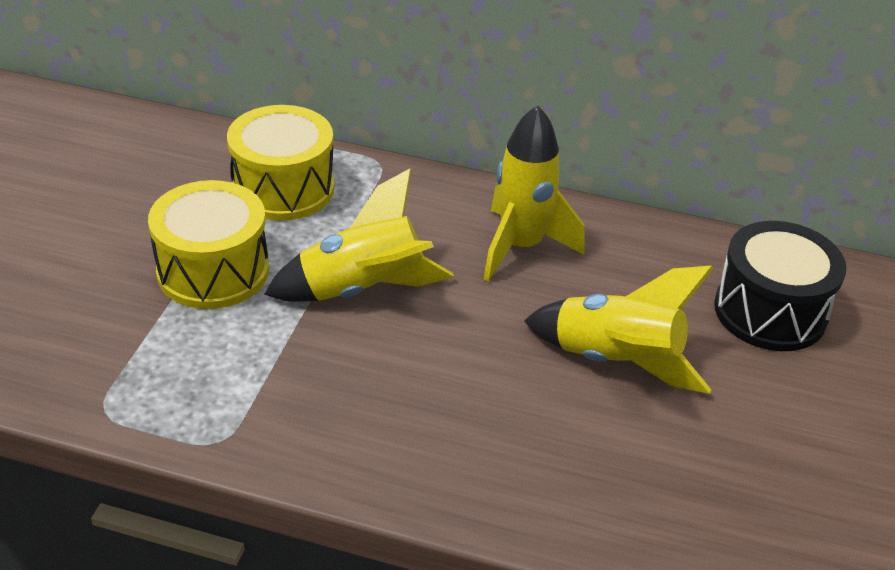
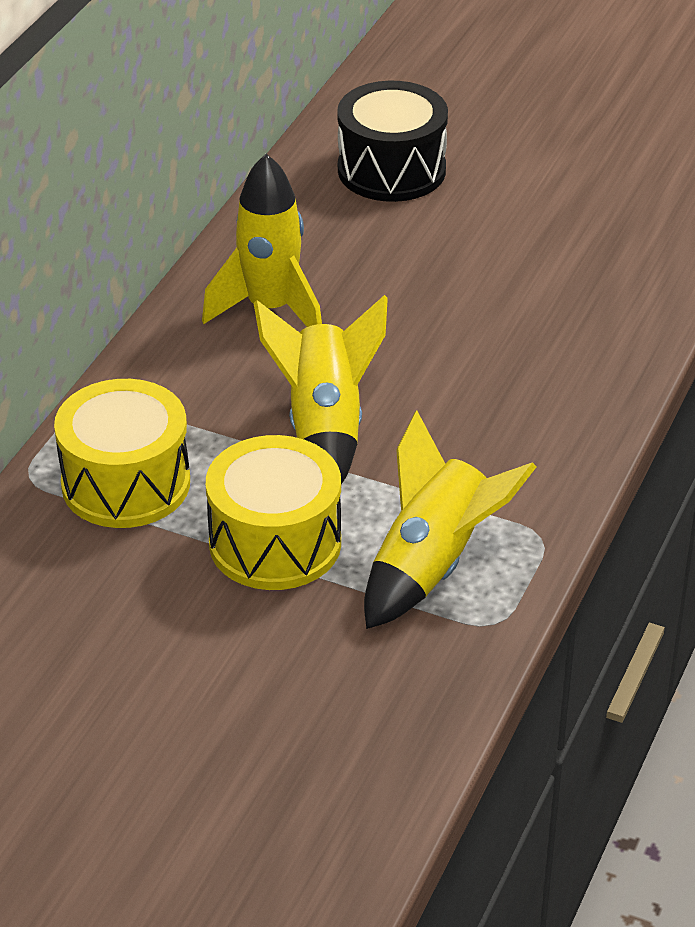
camera: 80 degrees left, 0 degrees up
(616, 362) = (451, 271): yellow rocket -> yellow rocket (433, 565)

